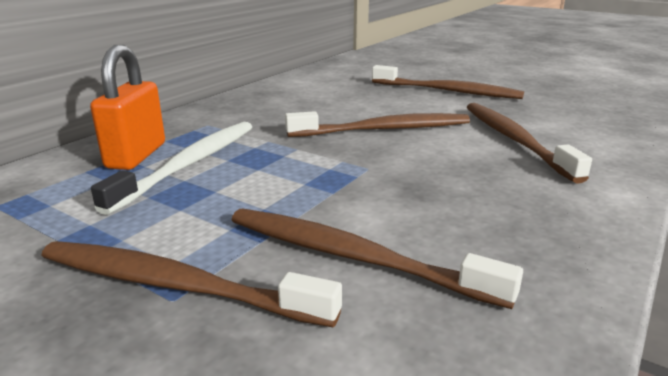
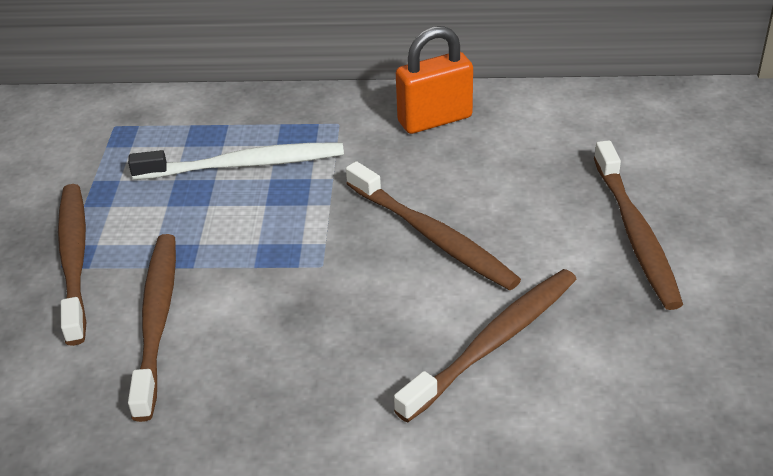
camera: 60 degrees right, 15 degrees up
(136, 156) = (236, 129): orange padlock -> orange padlock (435, 119)

